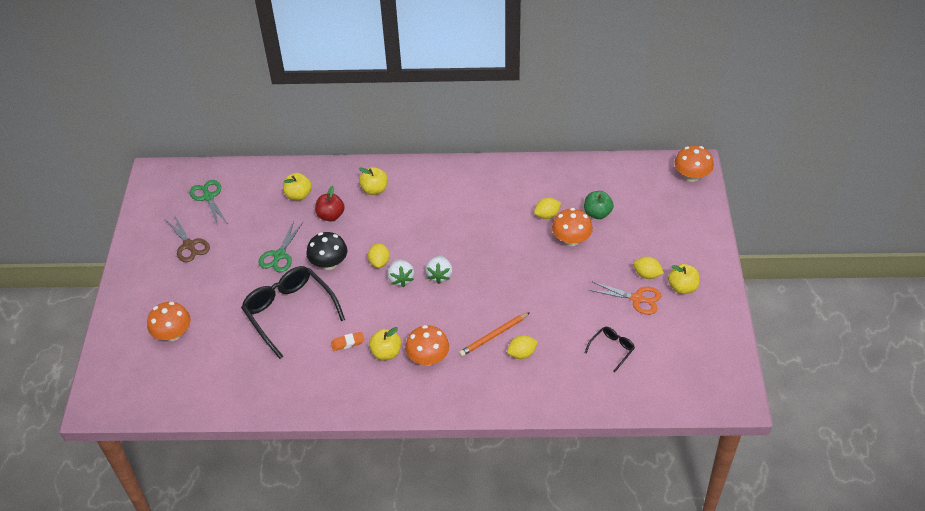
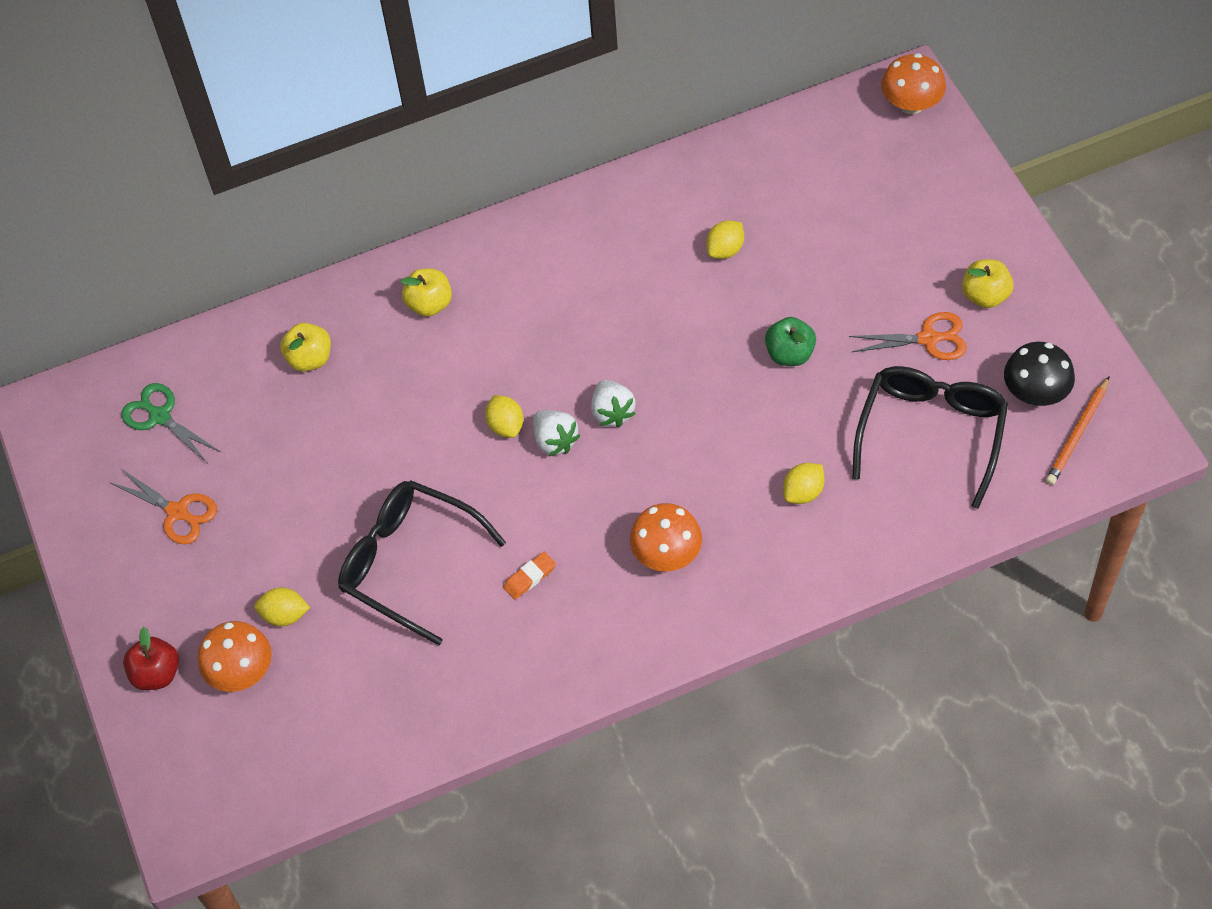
camera: 20 degrees left, 10 degrees up
(189, 245) = (177, 512): brown scissors -> orange scissors
(279, 255) = (338, 474): green scissors -> none
(329, 263) = (426, 457): black mushroom -> black mushroom (1035, 392)
(331, 216) = (383, 375): red apple -> red apple (156, 673)
(386, 353) = (598, 570): yellow apple -> none
(494, 336) = (747, 480): orange pencil -> orange pencil (1078, 434)
(571, 240) = (783, 278): orange mushroom -> none
(597, 213) = (800, 219): green apple -> green apple (789, 354)
(612, 349) = (931, 434): black glasses -> black glasses, size x2.12
(647, 274) = (924, 294): yellow lemon -> yellow lemon (285, 615)

